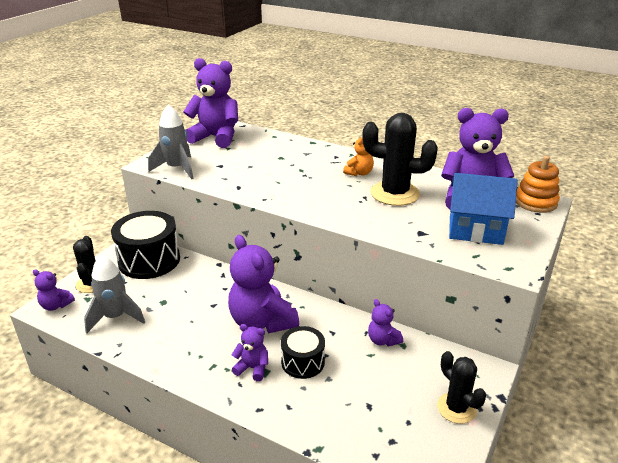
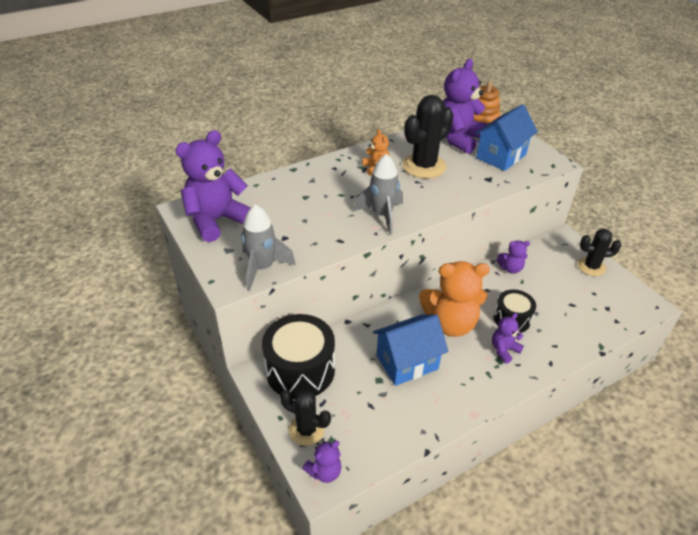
camera: 60 degrees left, 10 degrees up
(115, 317) = (379, 423): grey rocket -> grey rocket (382, 215)
(193, 310) = (407, 362): none -> blue house
(262, 321) = (450, 323): purple teddy bear -> orange teddy bear

